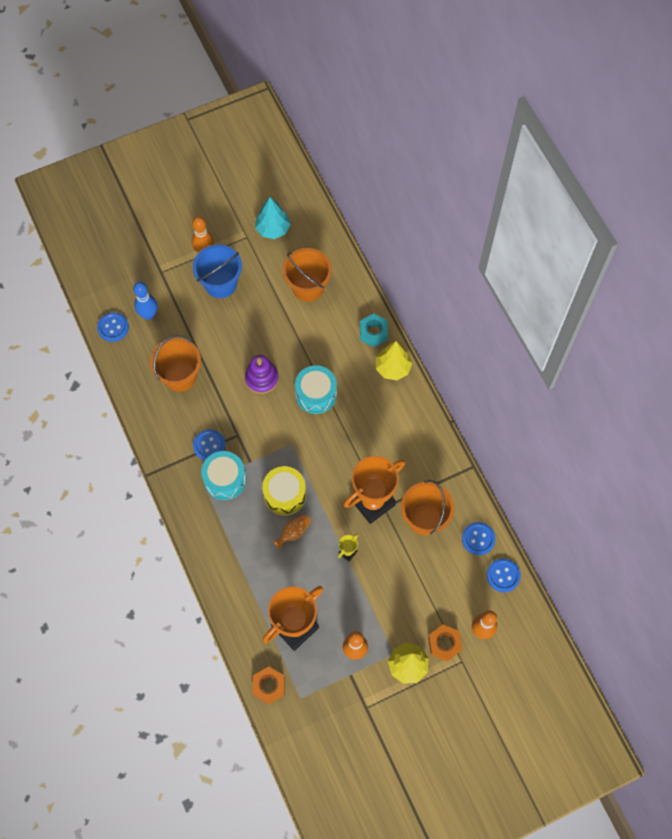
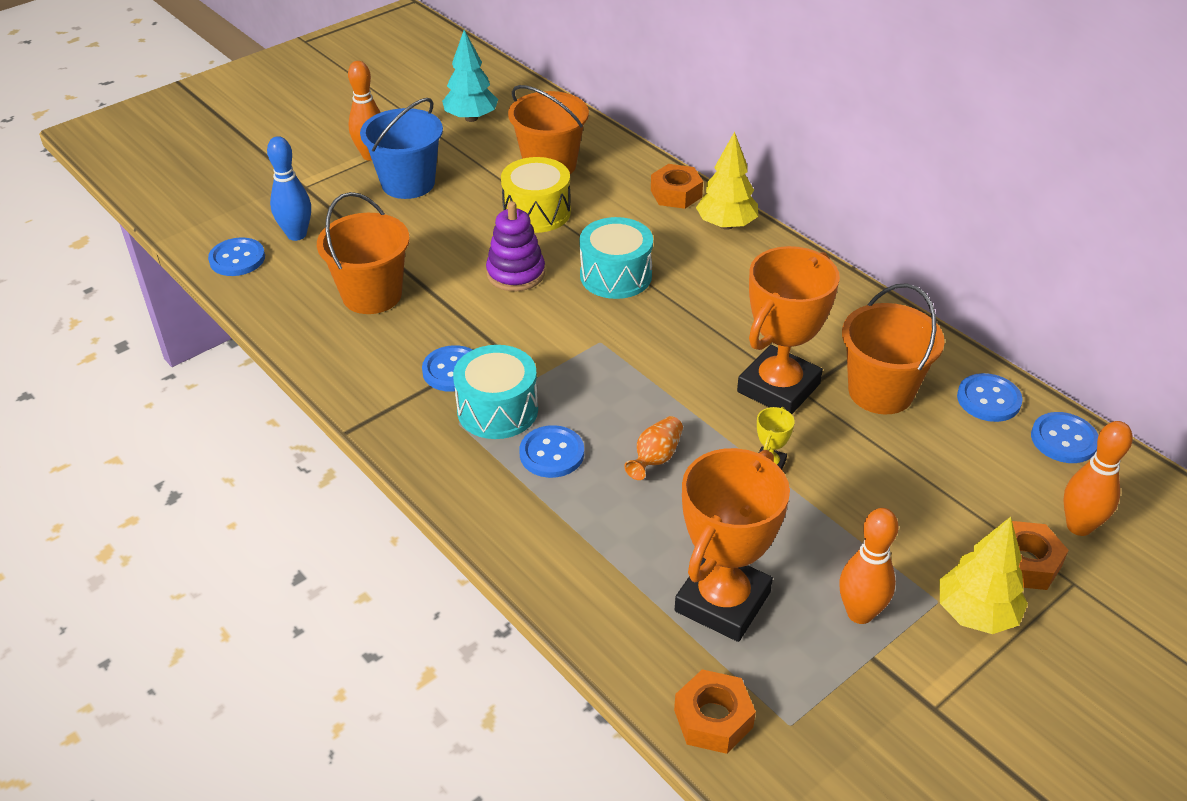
camera: 15 degrees left, 25 degrees down
(243, 516) = (552, 453): none -> blue button
(285, 495) = (616, 409): yellow drum -> yellow drum (537, 212)
(373, 332) = (676, 194): turquoise nut -> orange nut

